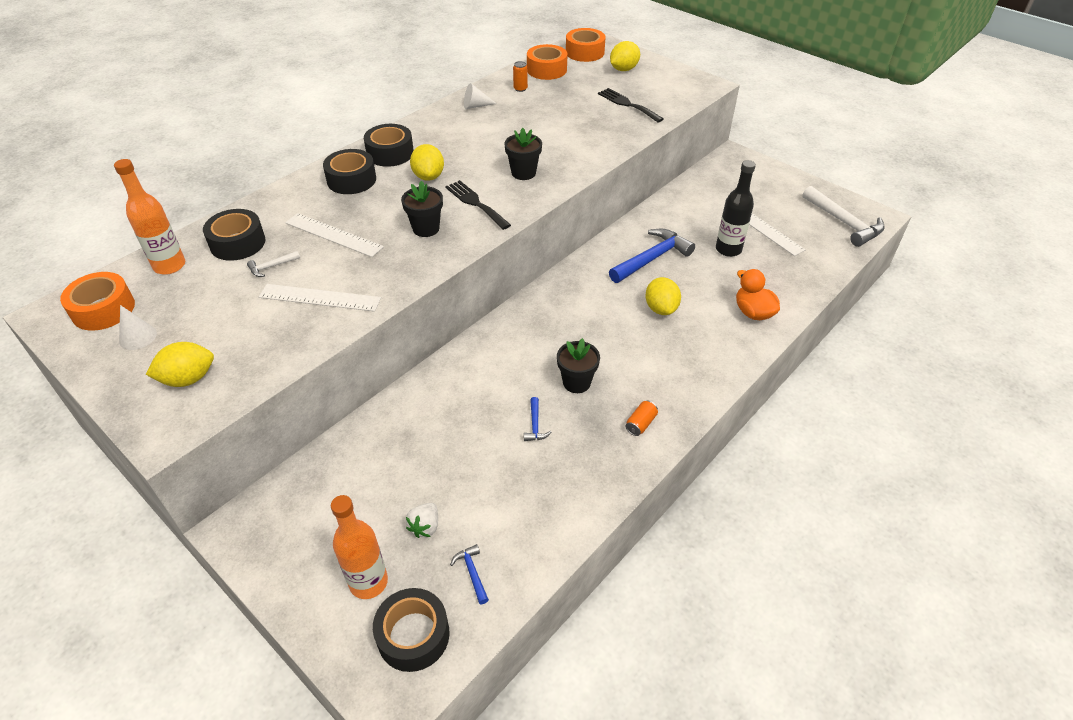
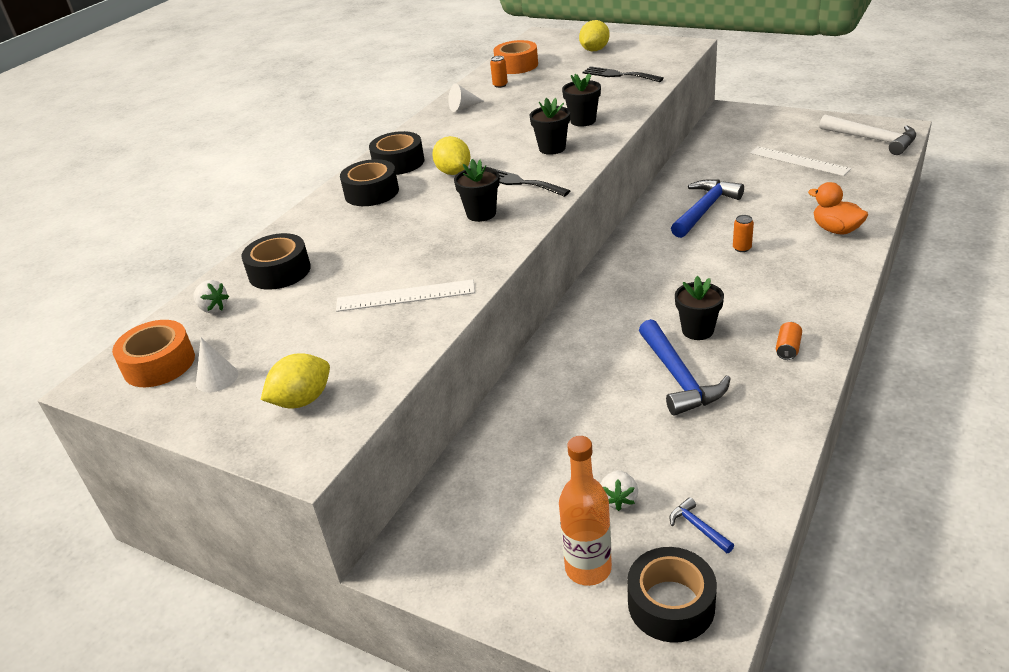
camera: 10 degrees left, 10 degrees down
(169, 266) = (213, 308): orange bottle -> white strawberry
(271, 267) = (332, 282): white hammer -> none
(333, 235) = (383, 241): white ruler -> none
(535, 425) = (678, 377): blue hammer -> blue hammer, size x2.23
(567, 149) = (583, 121): none -> black flower pot
(585, 52) = (545, 45): orange tape -> none
(661, 308) = (742, 248): yellow lemon -> orange can
(728, 249) = (775, 185): black bottle -> none

